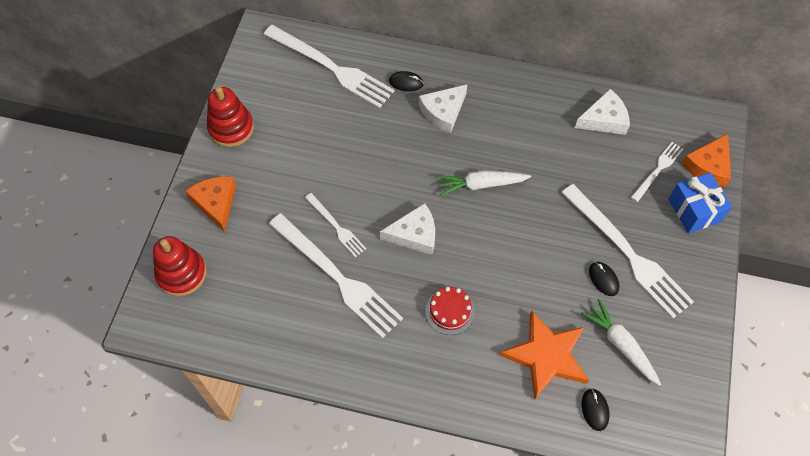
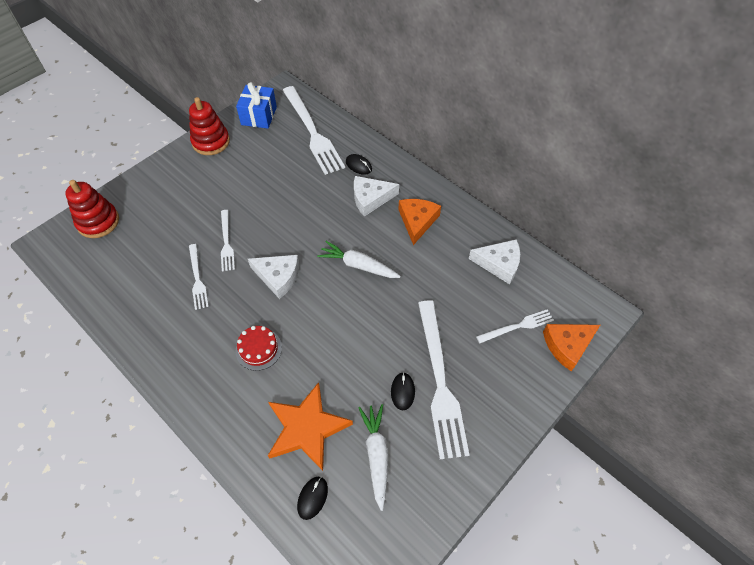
camera: 30 degrees right, 5 degrees down
(216, 203) = (159, 186): orange cheese -> orange cheese (417, 221)
(336, 276) = (197, 278): white fork -> white fork, size x0.51
(694, 210) = (527, 376): blue gift -> blue gift (259, 116)

